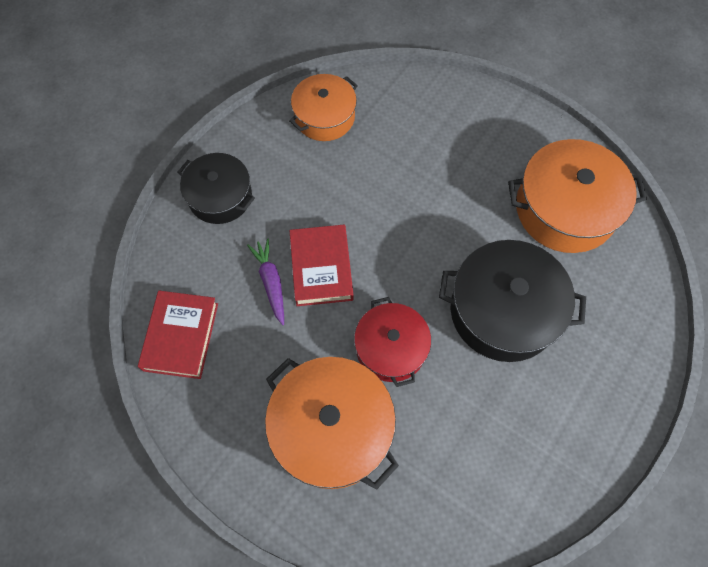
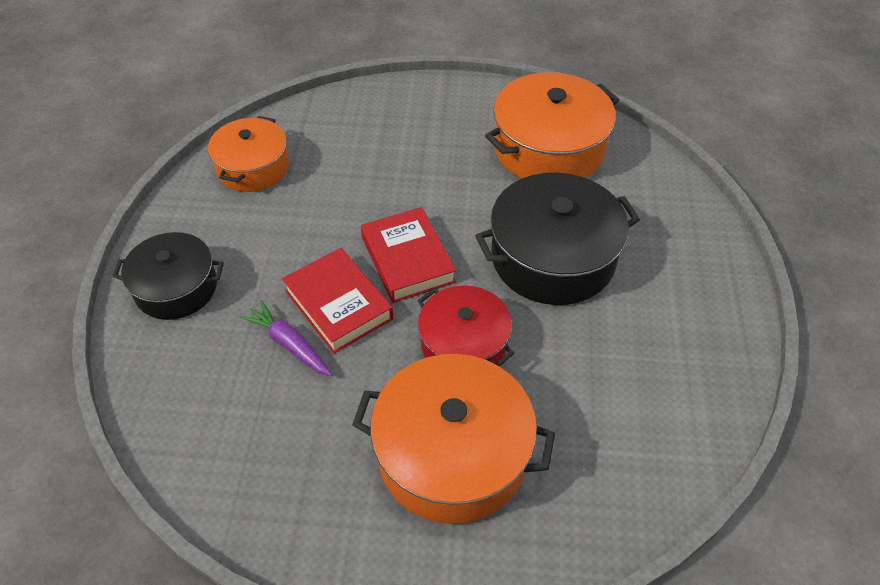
camera: 30 degrees left, 15 degrees down
(181, 336) = (212, 450): red book -> red book (407, 260)

